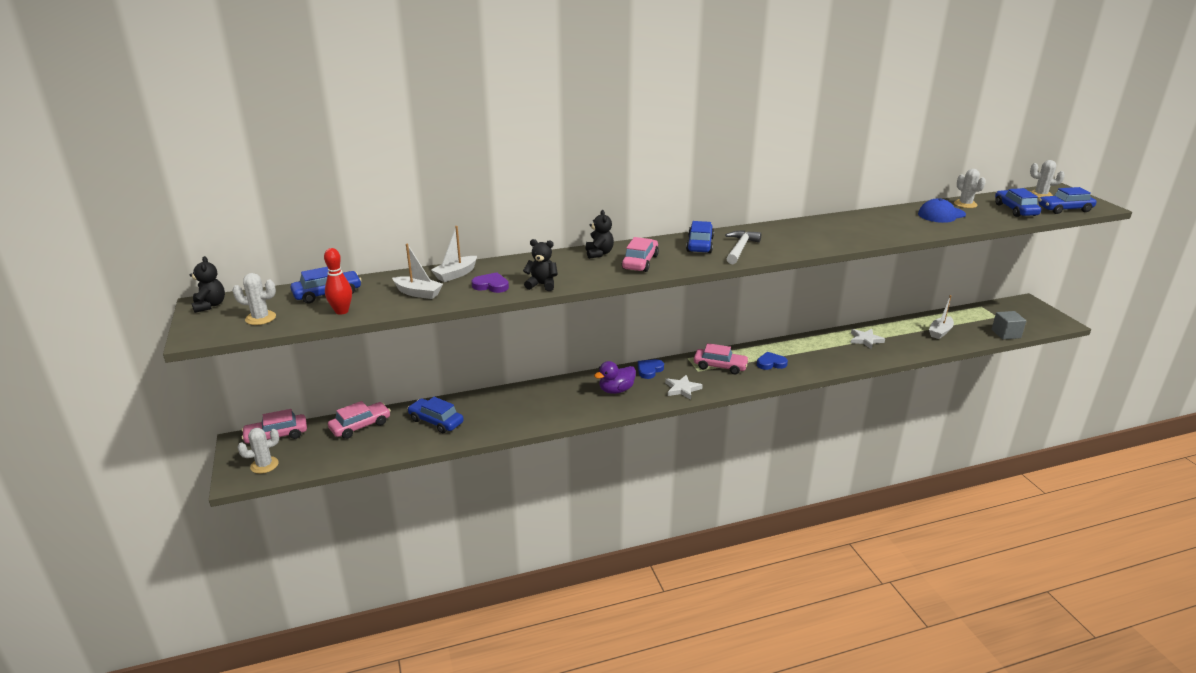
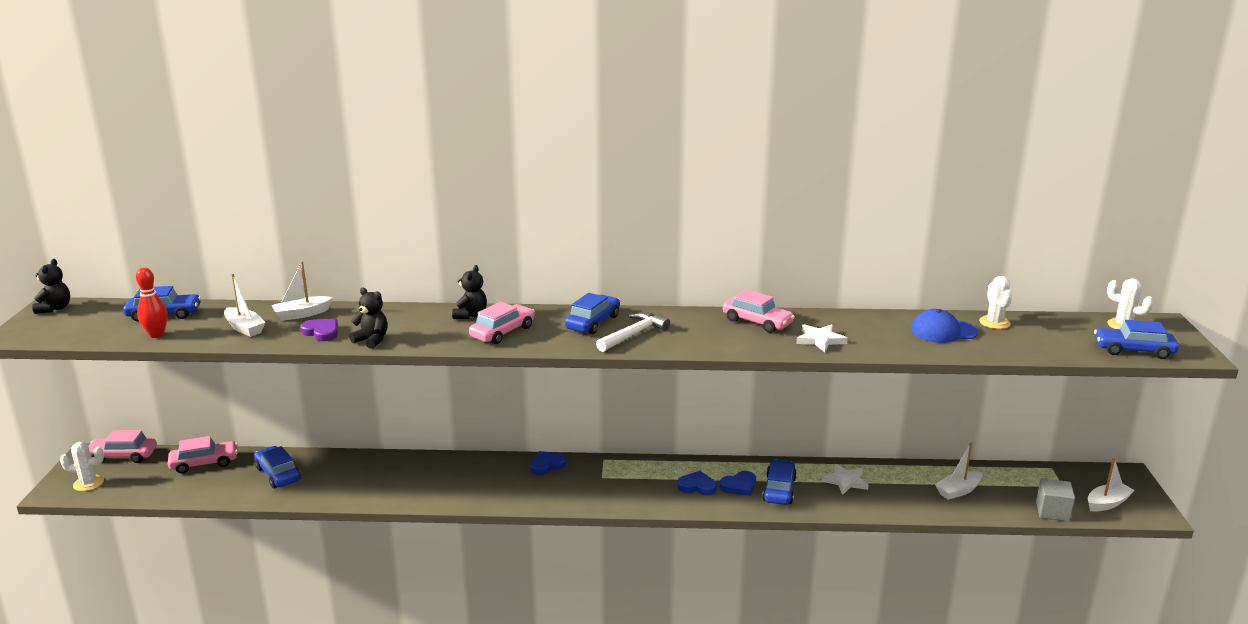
camera: 20 degrees right, 5 degrees down
(260, 318) = (82, 329): white cactus -> none
(616, 390) = (490, 480): purple duck -> none
(682, 389) = (564, 495): white star -> white star (820, 340)
(720, 366) = (632, 477): pink car -> pink car (757, 322)
(799, 357) = (739, 486): none -> blue heart
(1015, 210) = (1057, 340): blue car -> blue car (779, 489)
(1031, 322) = (1107, 503): none -> white boat

